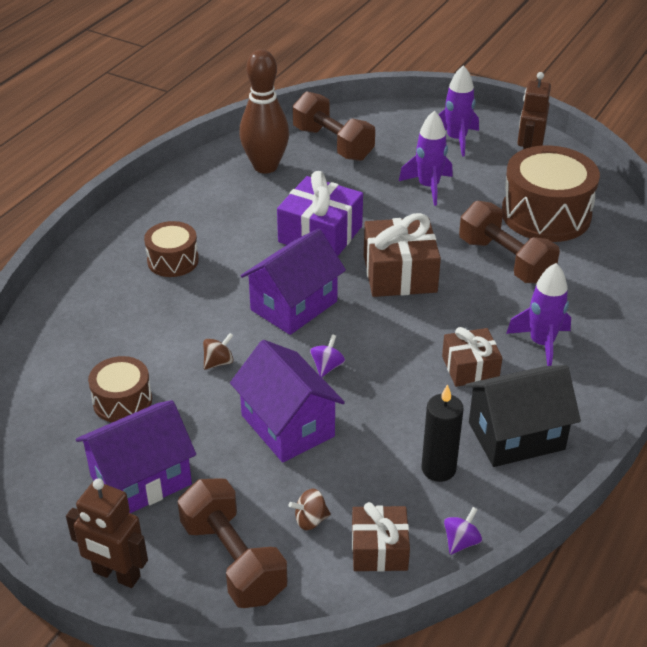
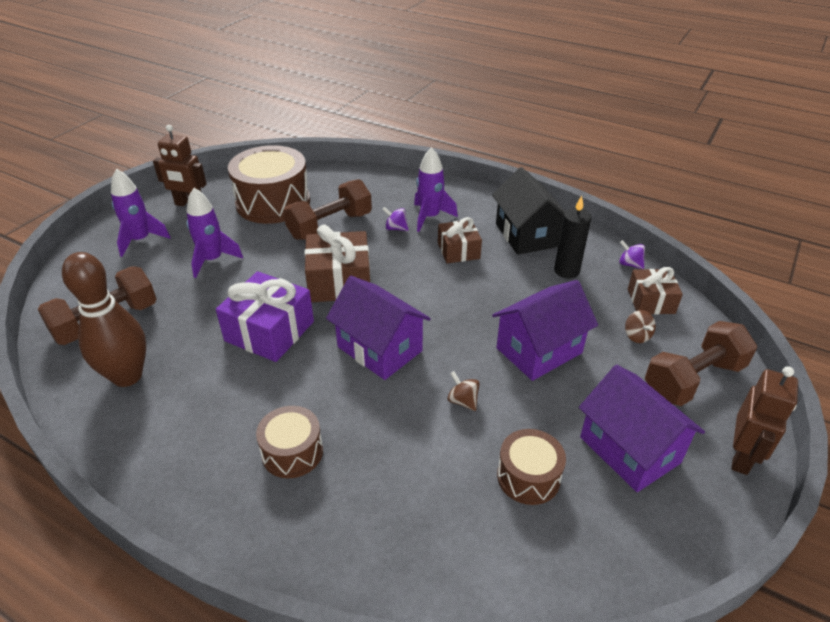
camera: 90 degrees left, 0 degrees up
(327, 367) = (463, 326): purple spinning top -> purple spinning top (396, 228)

